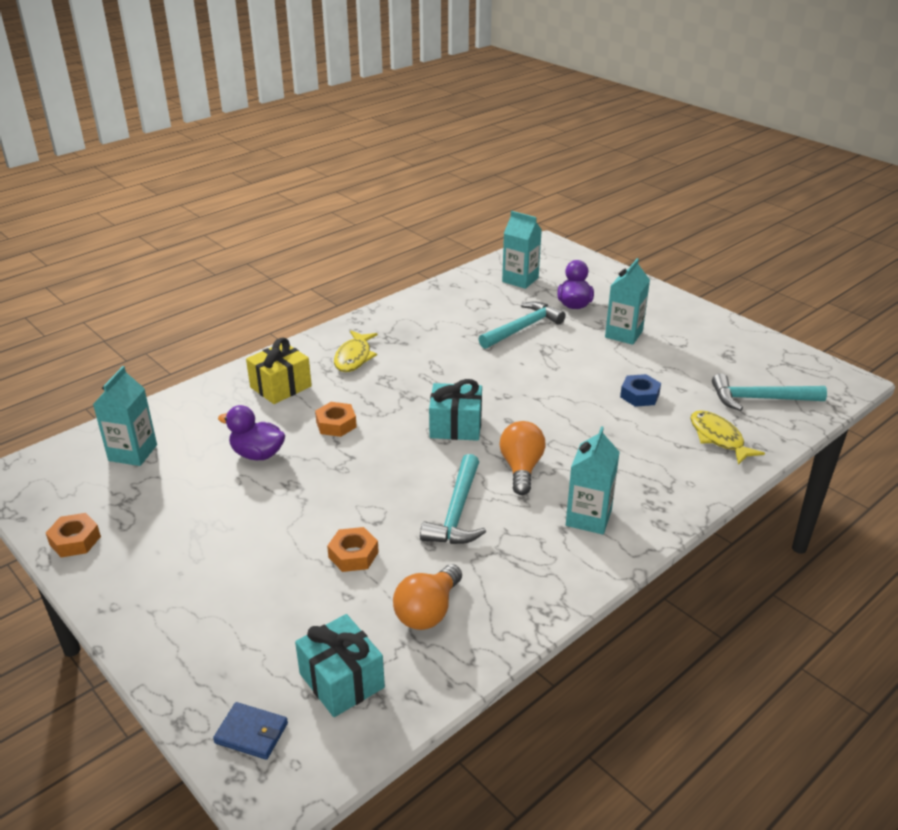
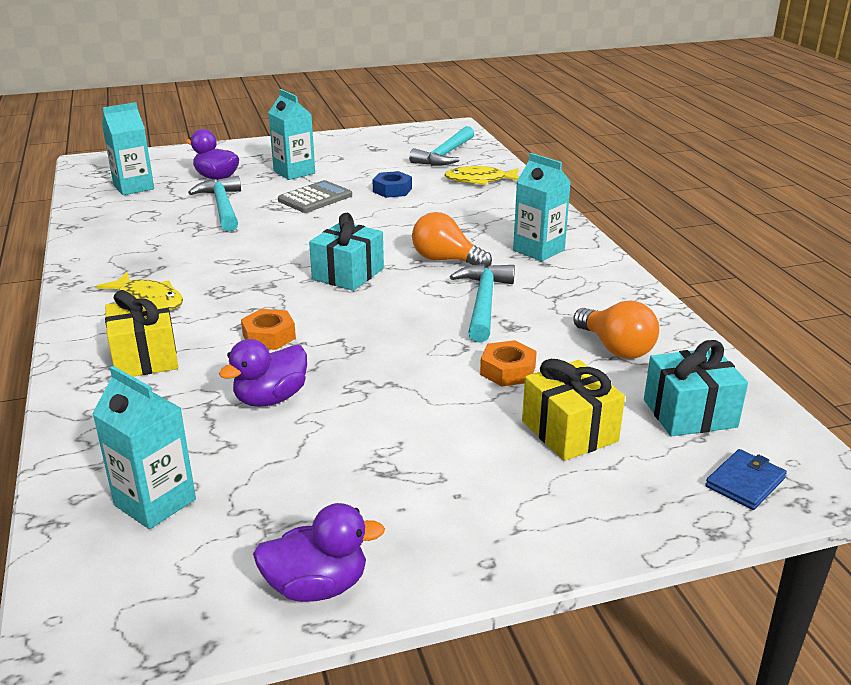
camera: 65 degrees left, 5 degrees down
(75, 540) = (317, 586): orange nut -> purple duck
(281, 611) = (569, 431): none -> yellow gift
(457, 511) = (483, 303): turquoise hammer -> turquoise hammer turned 120 degrees counterclockwise
(581, 363) = (315, 198): none -> grey calculator

